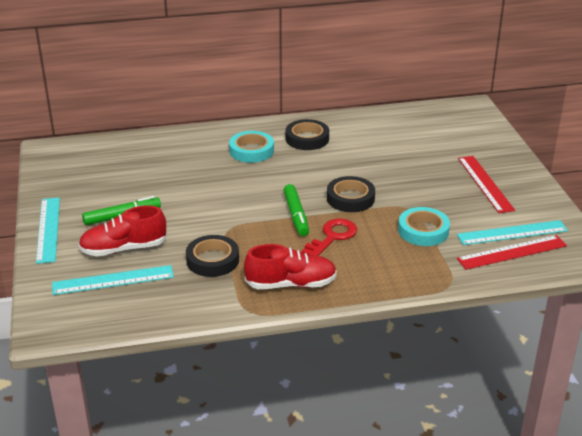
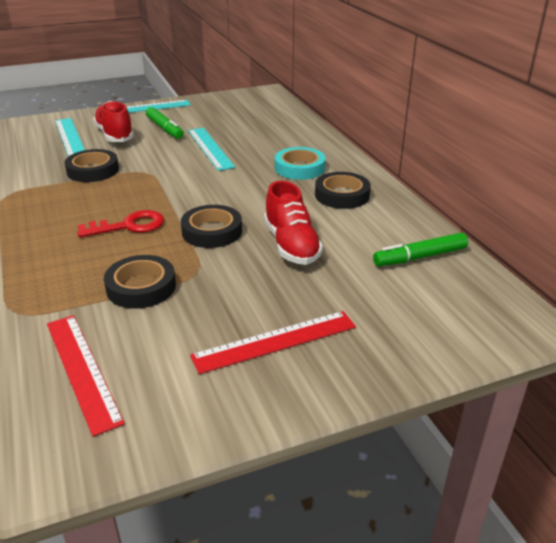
camera: 80 degrees right, 0 degrees up
(291, 284) = (45, 210): red shoe -> red shoe (291, 245)
(296, 215) = (172, 202): green marker -> green marker (420, 257)
(332, 237) = (129, 226): red key -> red key turned 45 degrees counterclockwise
(423, 231) = (141, 287): turquoise tape -> black tape
(512, 233) = (135, 371): turquoise ruler -> turquoise ruler (210, 148)

